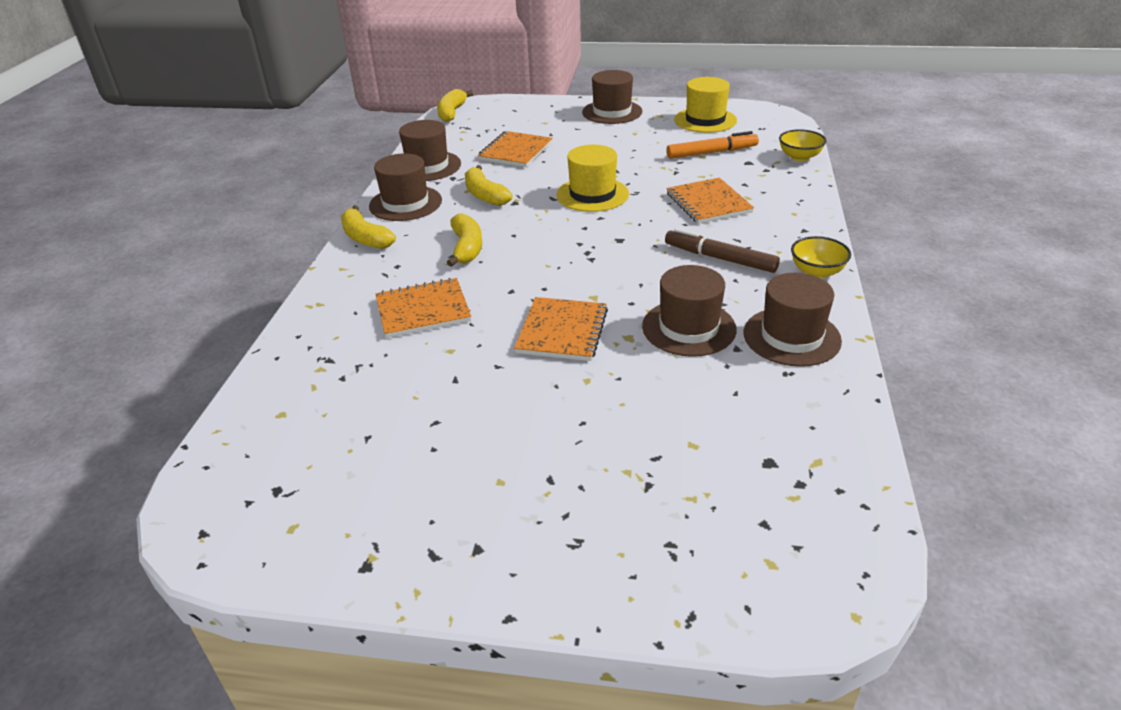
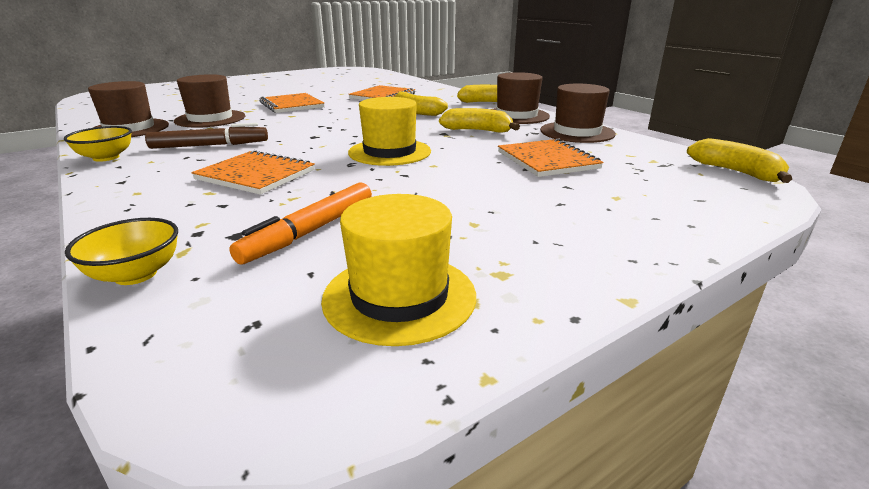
camera: 135 degrees right, 10 degrees down
(612, 112) = (585, 247): brown hat -> none

